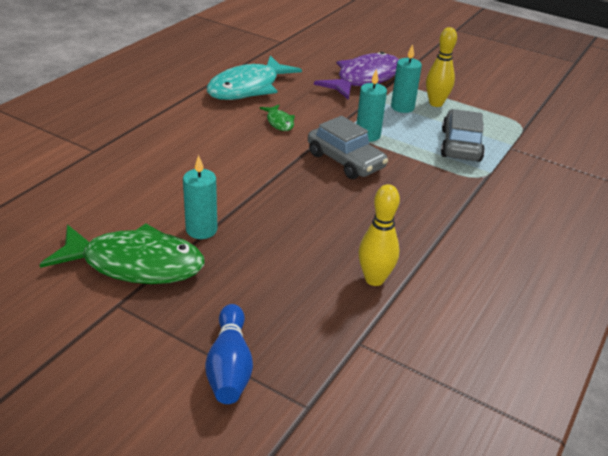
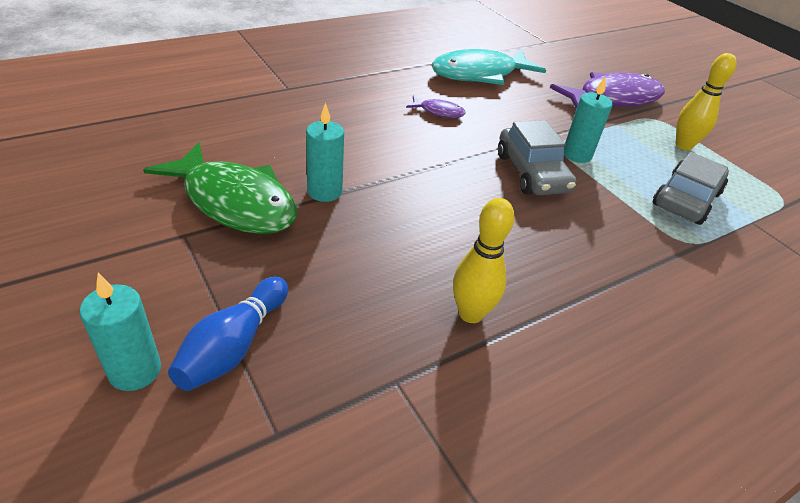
camera: 25 degrees right, 5 degrees up
(239, 132) = (438, 112): none -> purple fish
(279, 122) = (487, 114): green fish -> none
(402, 107) = (639, 138): turquoise candle -> turquoise candle (135, 371)

